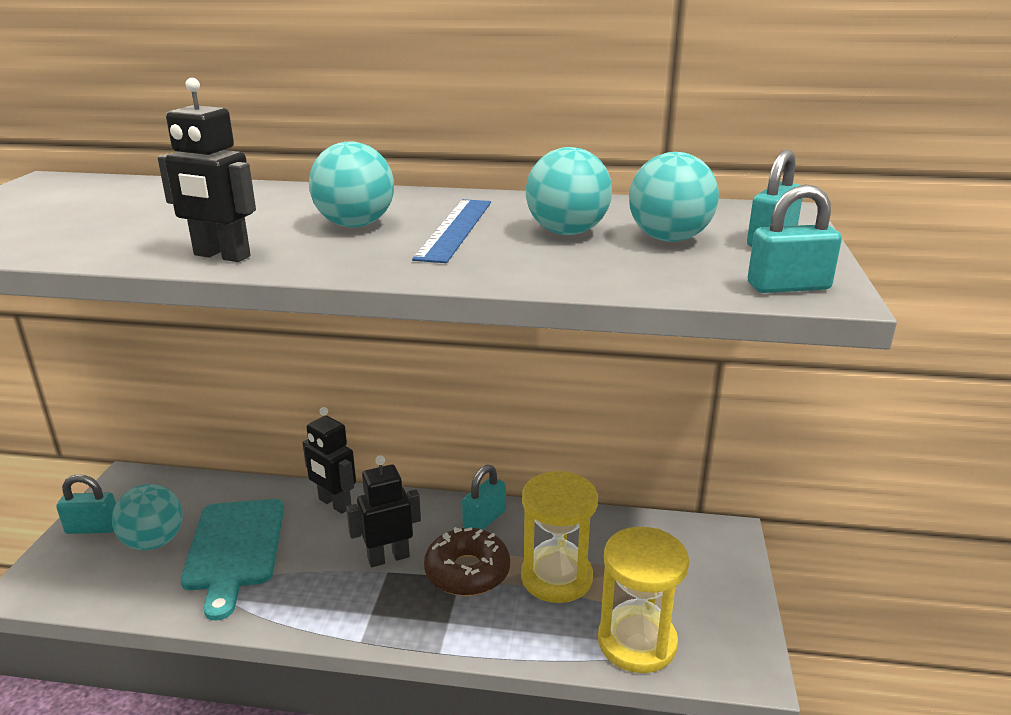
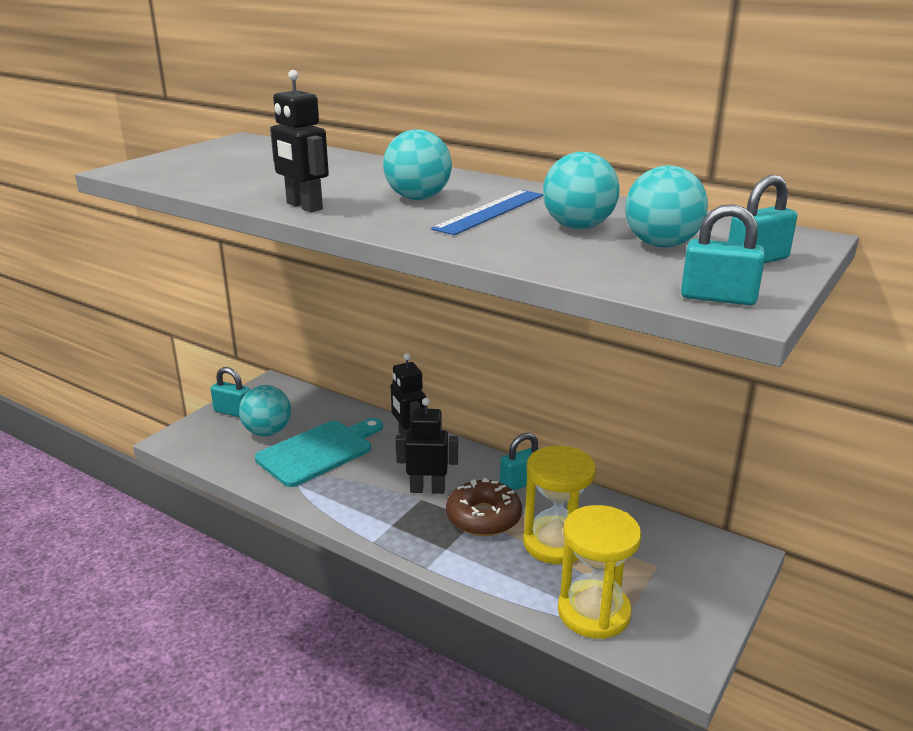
camera: 25 degrees right, 0 degrees up
(234, 548) = (319, 451): turquoise cutting board -> turquoise cutting board turned 150 degrees counterclockwise

